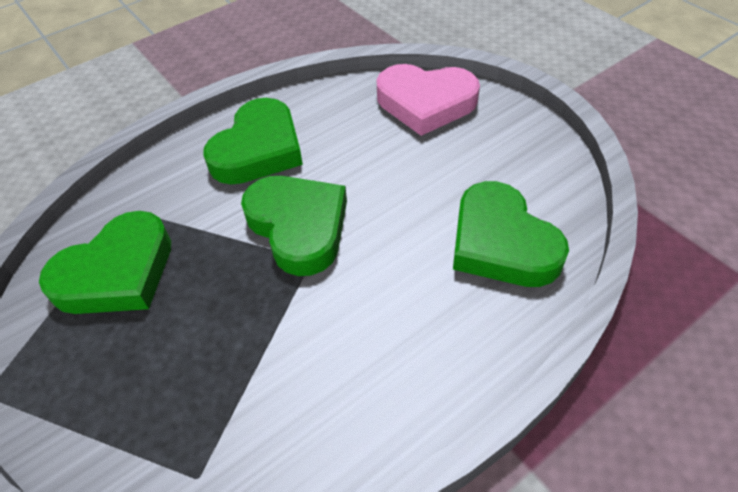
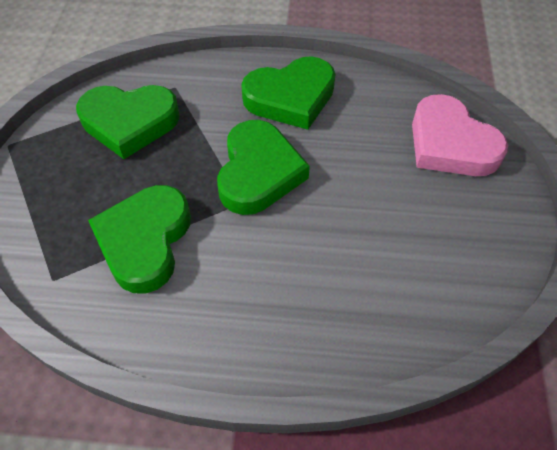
camera: 40 degrees right, 5 degrees up
(501, 243) = (382, 293): green heart -> green heart (145, 241)

